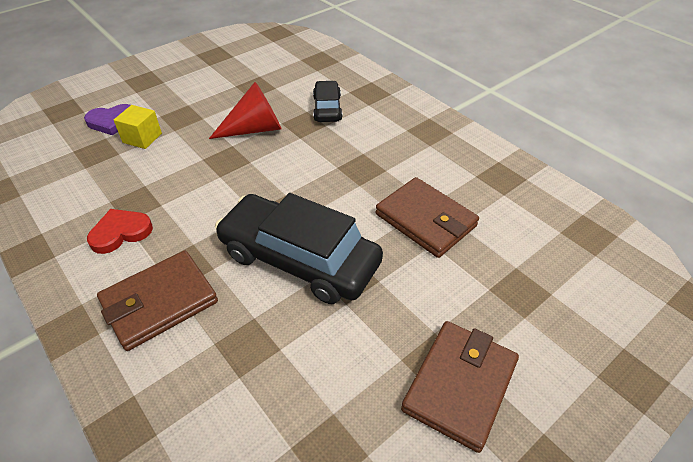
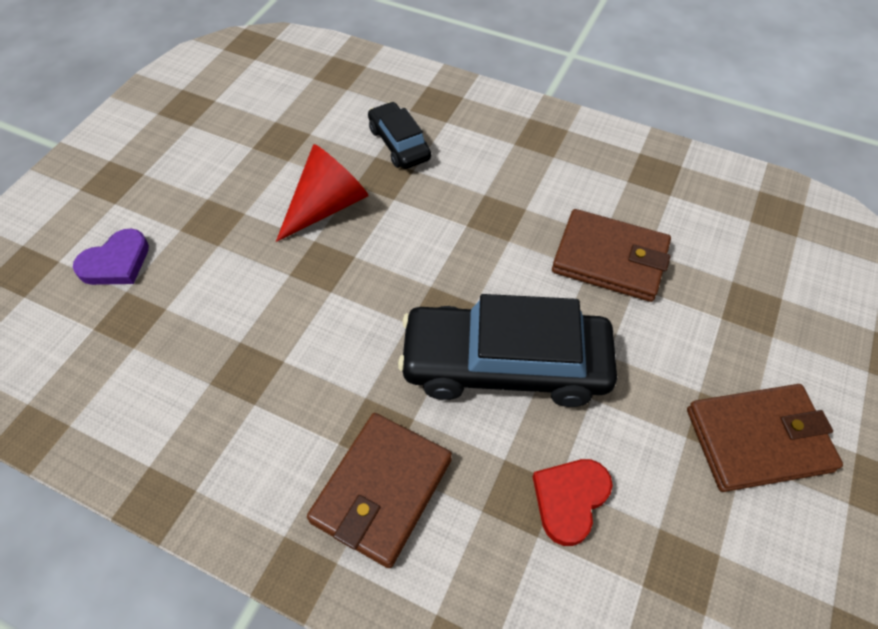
camera: 25 degrees left, 10 degrees up
(120, 232) = (260, 421): red heart -> red heart (570, 499)
(142, 138) = (181, 273): yellow cube -> none
(459, 385) = (758, 439): brown wallet -> brown wallet turned 75 degrees clockwise

